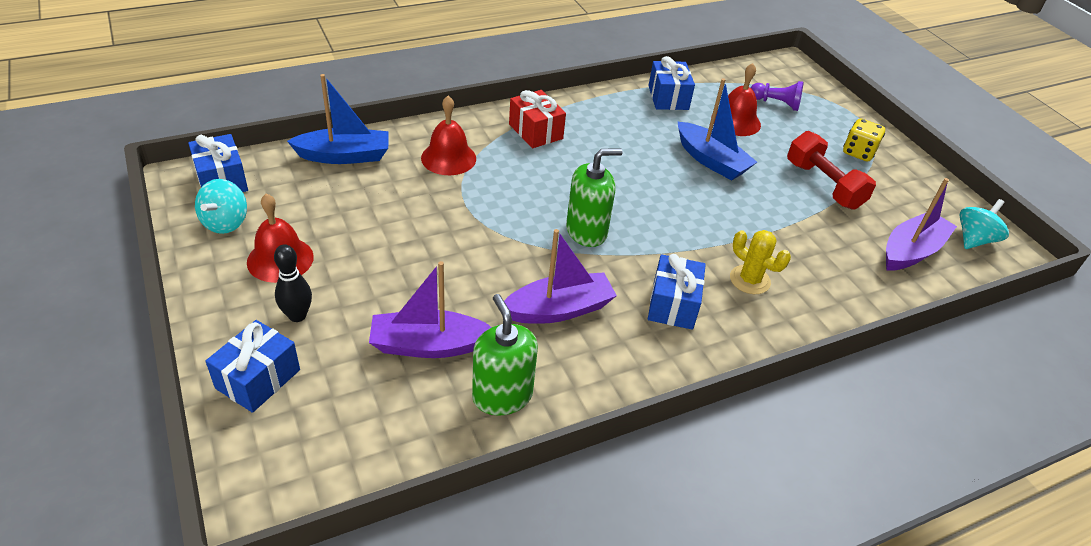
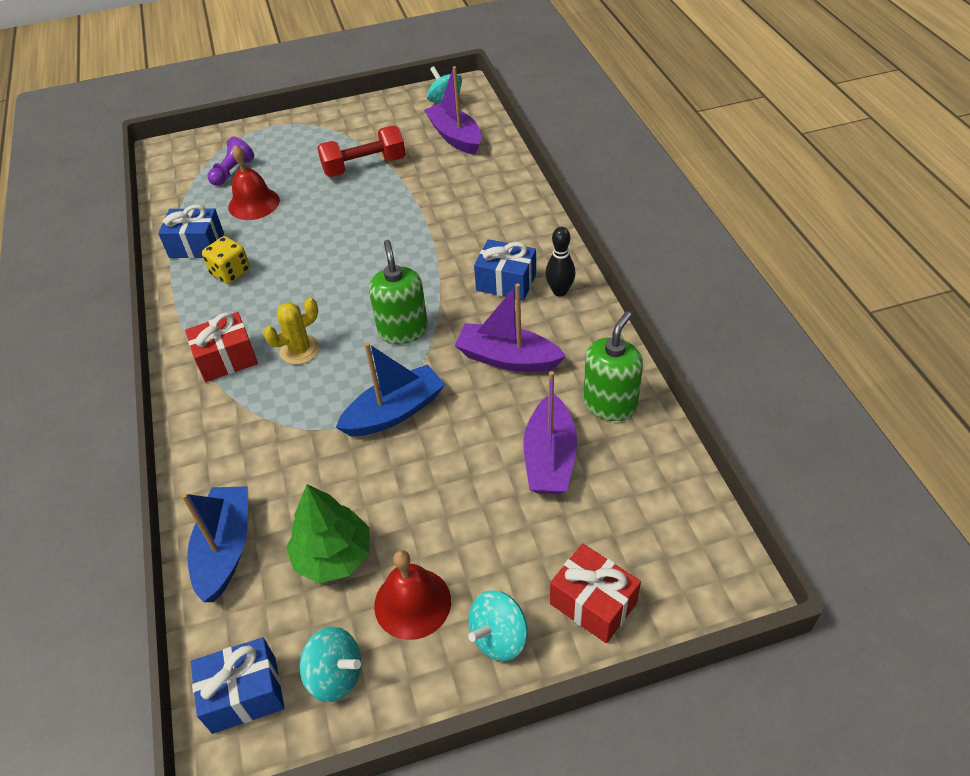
camera: 75 degrees left, 5 degrees up
(237, 314) = (499, 637): none -> turquoise spinning top
(258, 379) = (593, 603): blue gift -> red gift
(297, 315) = (504, 575): black bowling pin -> black bowling pin (560, 291)
(331, 211) = (333, 556): none -> green tree
(448, 158) = (256, 440): red bell -> none
(502, 396) = (609, 404): green soap dispenser -> green soap dispenser turned 135 degrees clockwise
(559, 309) = (507, 358): purple boat -> purple boat turned 60 degrees counterclockwise
(711, 160) = (313, 230): blue boat -> blue boat (394, 412)
(749, 280) = (480, 231): yellow cactus -> yellow cactus (300, 350)
(858, 152) = (323, 137): yellow dice -> yellow dice (230, 272)

